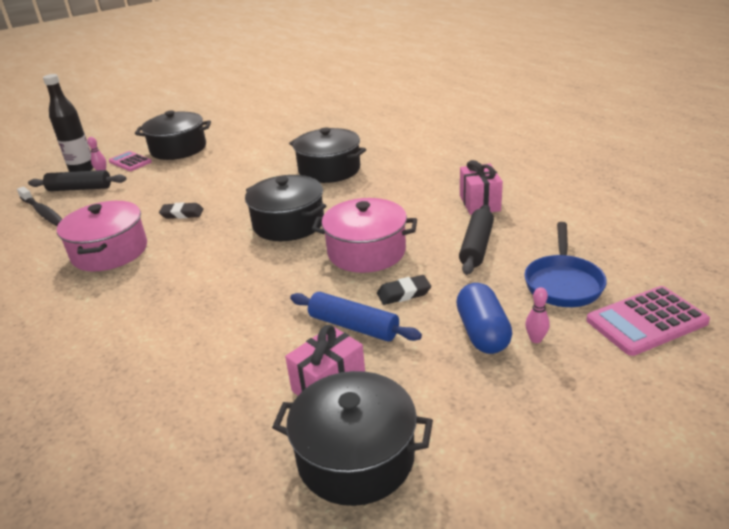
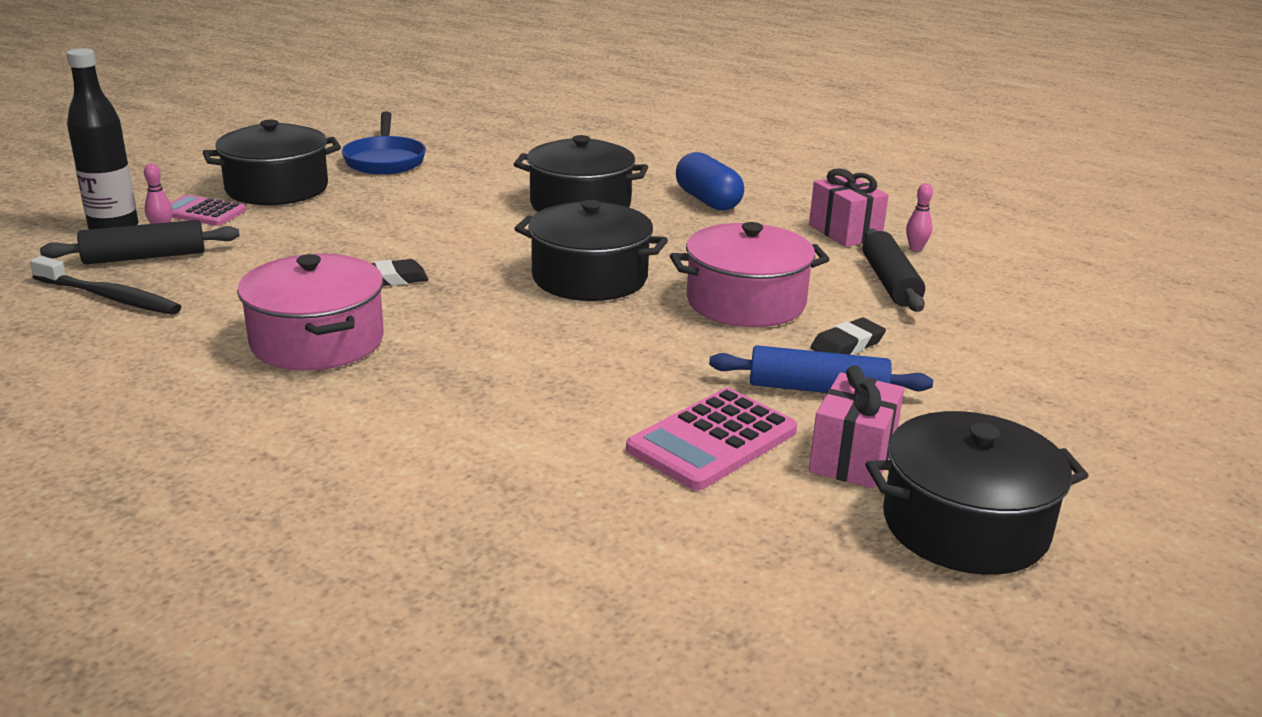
camera: 25 degrees left, 5 degrees down
(482, 333) = (989, 375): blue capsule -> blue capsule (708, 201)
(535, 339) = (1058, 374): pink bowling pin -> pink bowling pin (916, 248)
(563, 283) = (1034, 312): blue pan -> blue pan (385, 160)
(646, 321) = (1162, 341): pink calculator -> pink calculator (712, 440)

